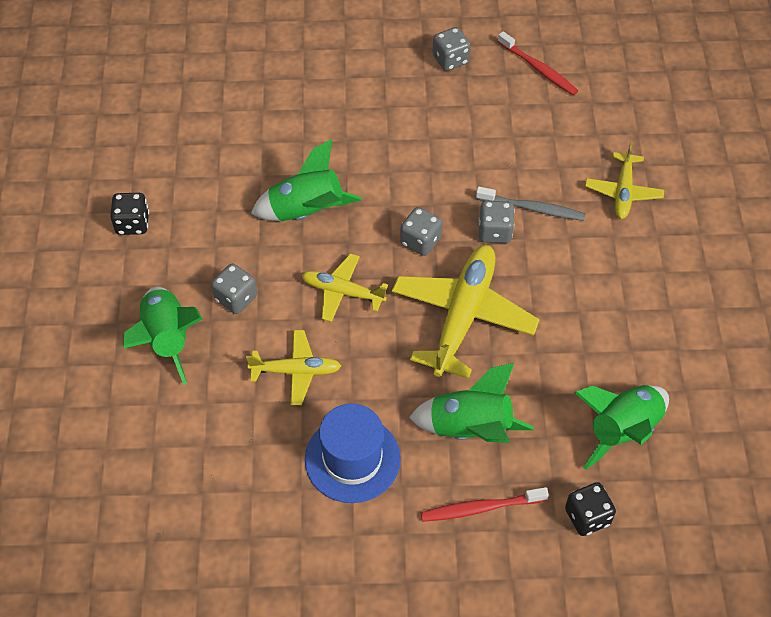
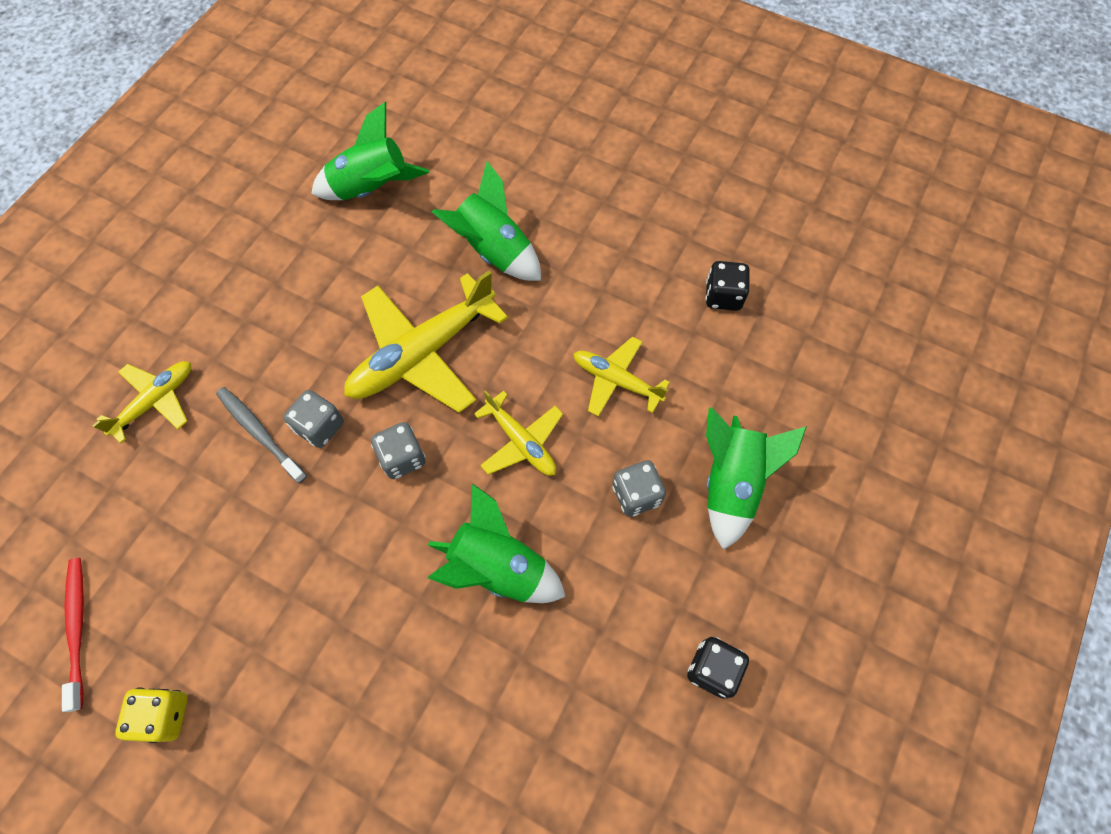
camera: 150 degrees left, 10 degrees up
(352, 459) = (611, 276): blue hat -> none
(450, 60) = (164, 715): grey dice -> yellow dice
(480, 508) = (531, 189): red toothbrush -> none
(587, 517) = (454, 145): black dice -> black dice (723, 296)

